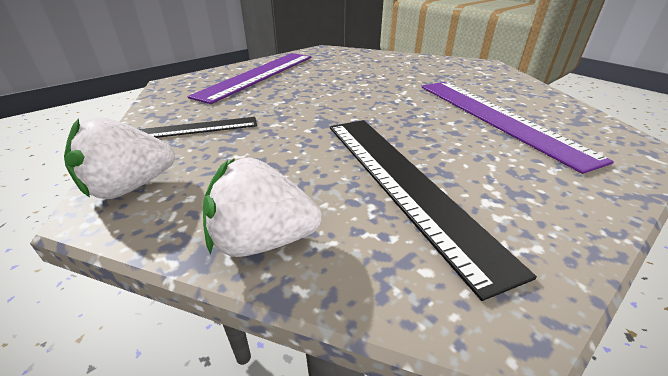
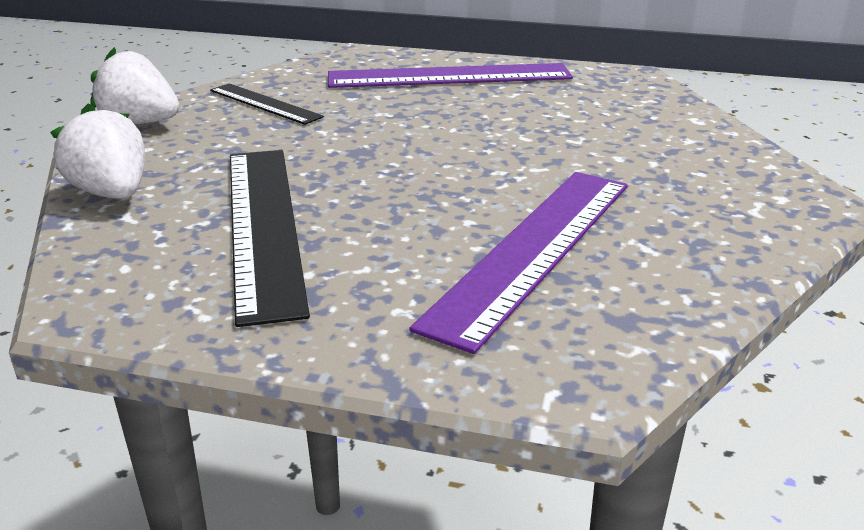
camera: 55 degrees right, 5 degrees down
(402, 182) = (263, 225): black ruler -> black ruler turned 45 degrees counterclockwise

